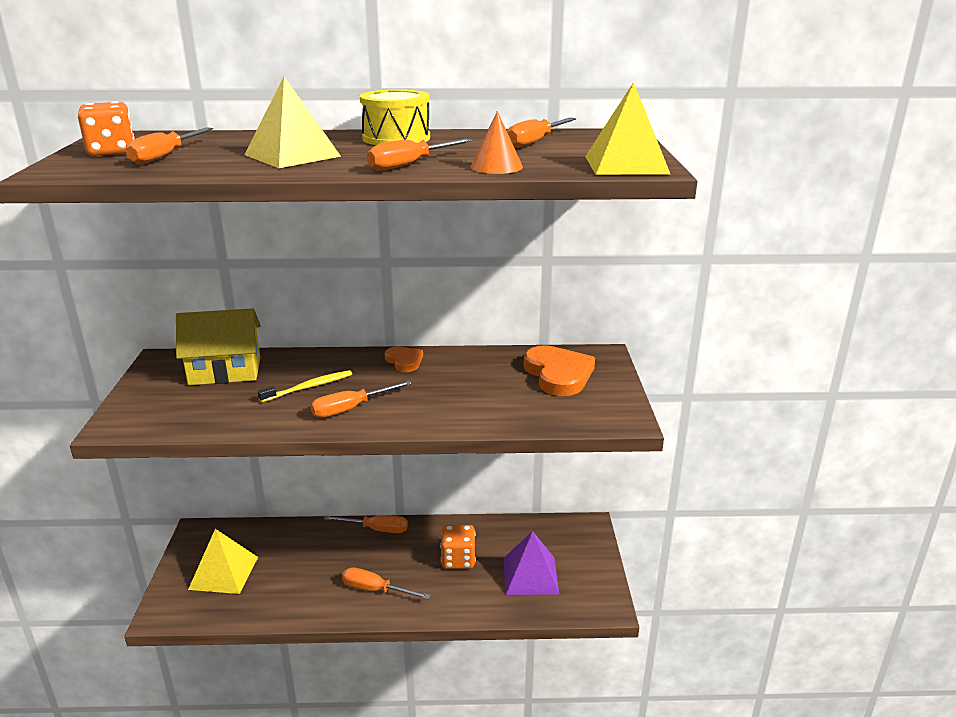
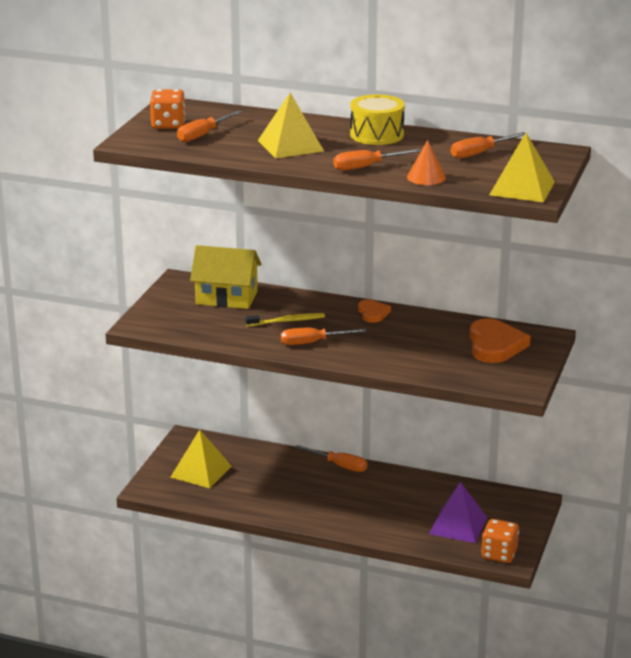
camera: 20 degrees right, 0 degrees up
(375, 590) = (320, 508): orange screwdriver -> none
(458, 559) = (400, 501): orange dice -> orange dice (499, 554)

